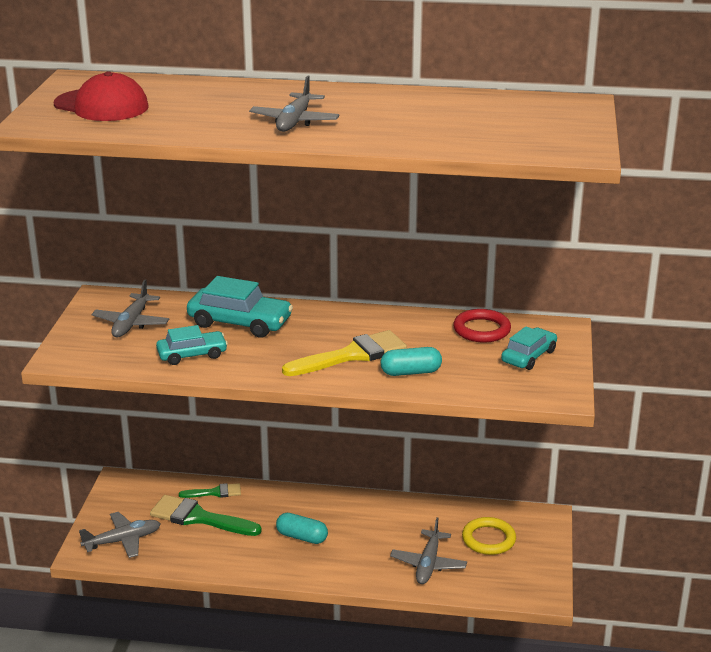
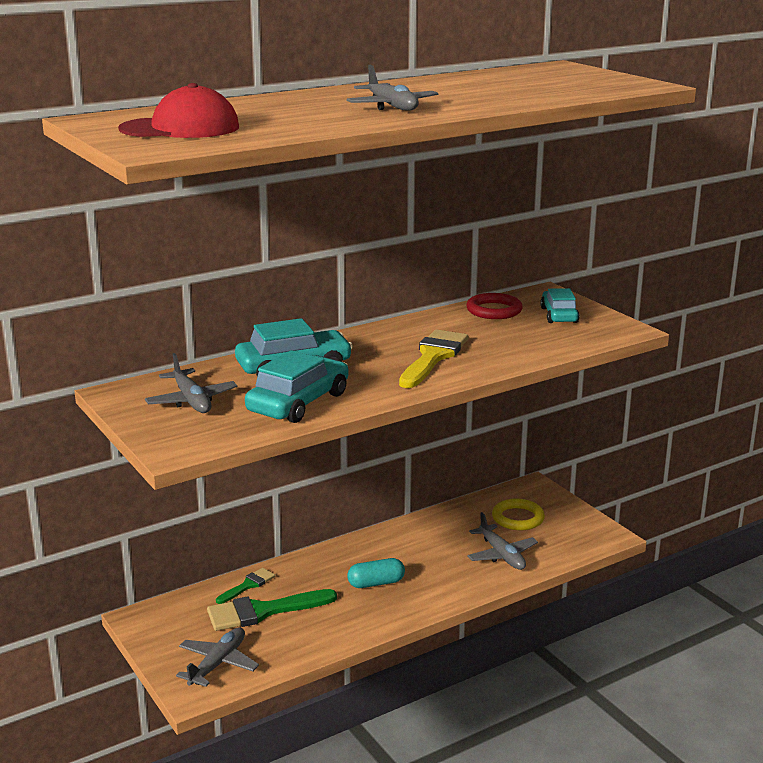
camera: 40 degrees left, 5 degrees down
(192, 355) = (298, 402): turquoise car -> turquoise car, size x1.55
(411, 372) = (500, 352): turquoise capsule -> none

